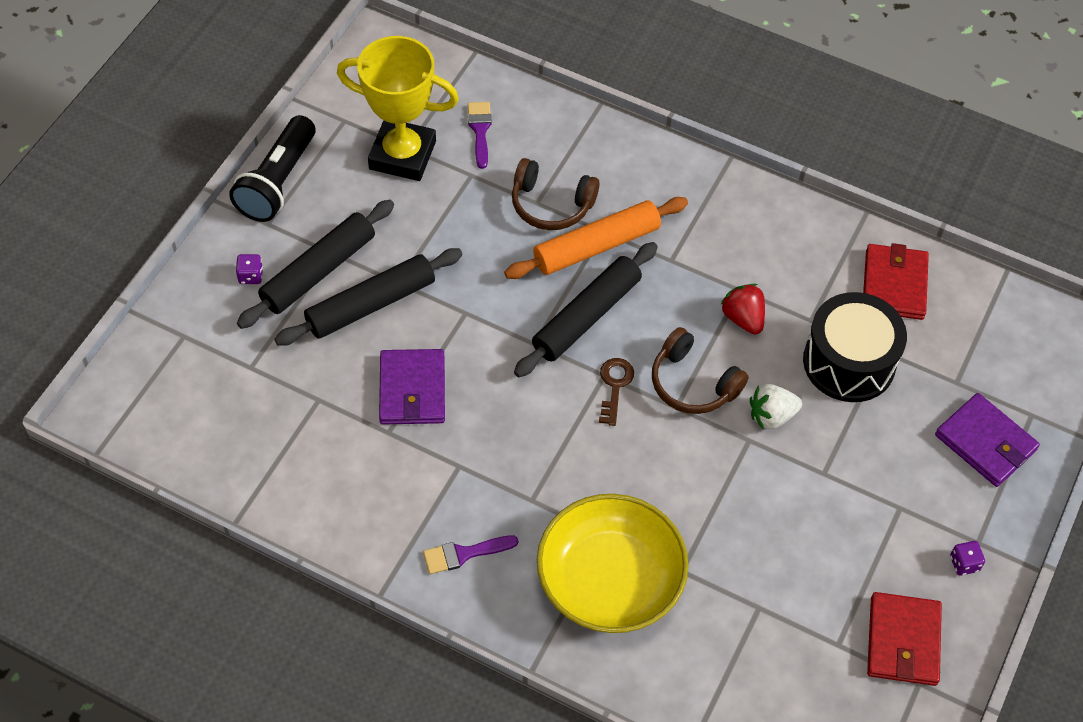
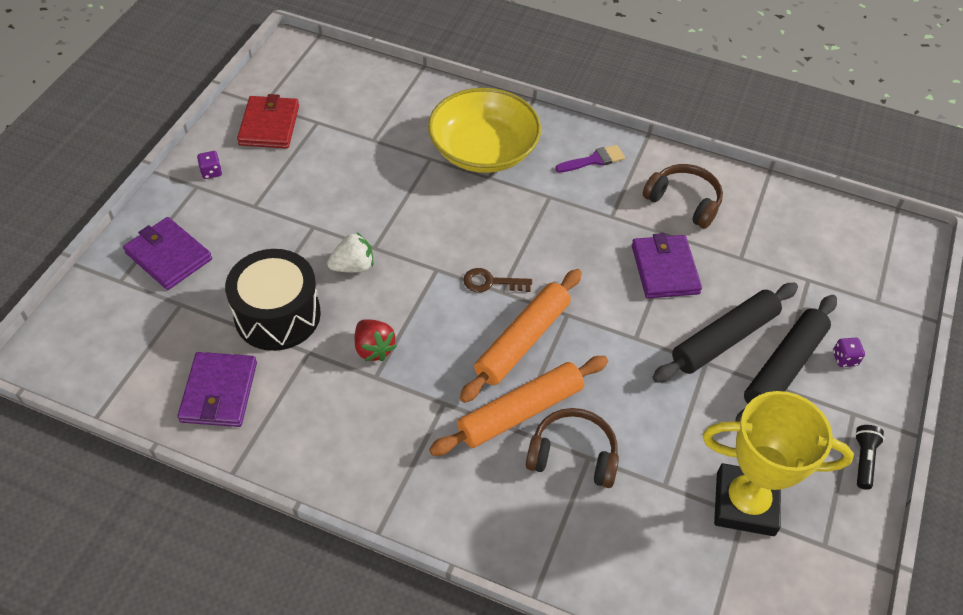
camera: 175 degrees right, 5 degrees down
(277, 182) = (863, 460): black flashlight -> black flashlight, size x0.49
(480, 130) = (668, 544): purple brush -> none
(587, 317) = (522, 341): black rolling pin -> orange rolling pin
(614, 386) = (491, 282): brown key -> brown key turned 90 degrees clockwise
(692, 383) = (422, 288): brown headphones -> brown headphones (684, 201)
(894, 284) = (219, 392): red wallet -> purple wallet

